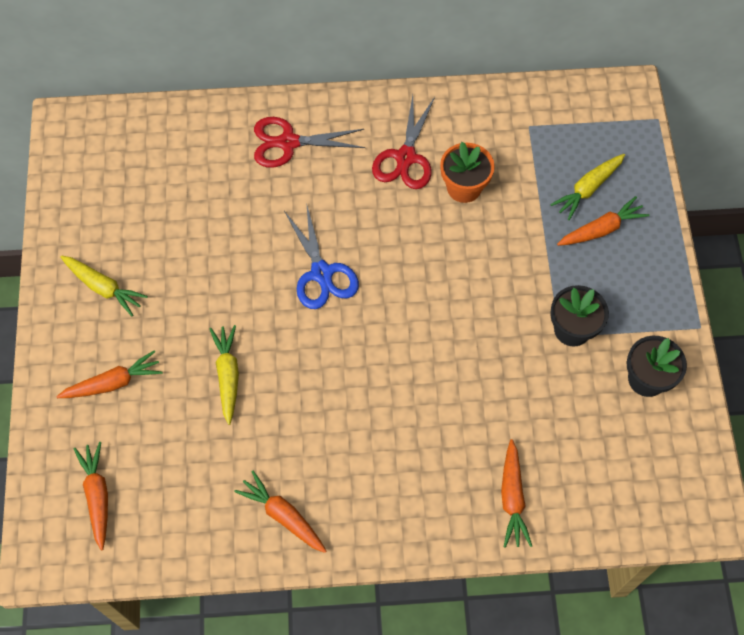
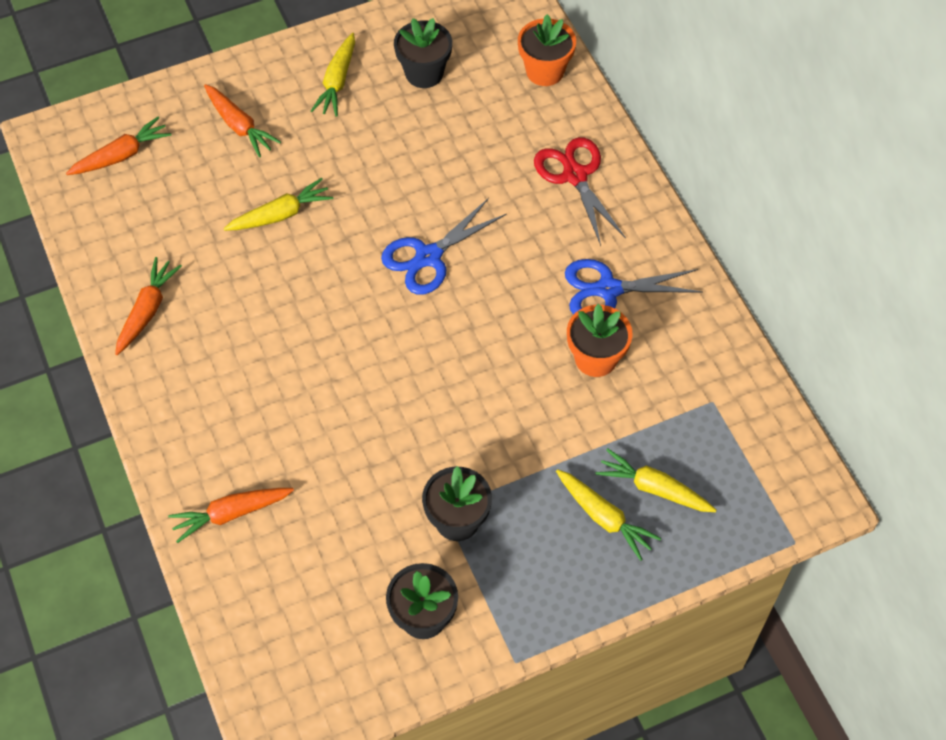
camera: 70 degrees right, 5 degrees down
(129, 217) = (424, 73): none -> black flower pot
(173, 128) = (545, 71): none -> orange flower pot
(405, 157) = (608, 289): red scissors -> blue scissors
(601, 229) = (604, 517): orange carrot -> yellow carrot

